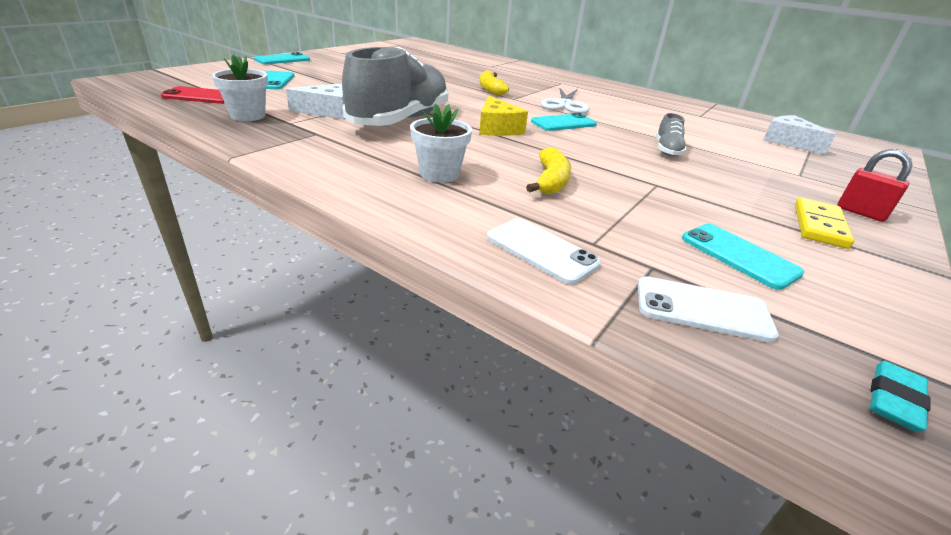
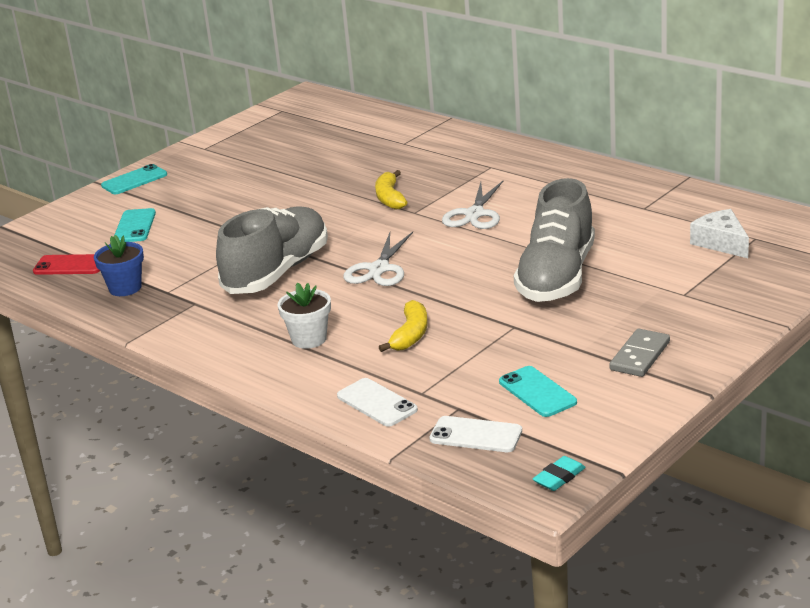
camera: 10 degrees right, 5 degrees down
(248, 116) = (125, 288): white flower pot -> blue flower pot
(328, 111) = (202, 269): white cheese -> none
(497, 128) = (379, 269): yellow cheese -> white scissors
(563, 123) = (458, 249): turquoise phone -> none
(667, 150) = (557, 277): grey shoe -> grey shoe, size x2.38
(819, 226) = (640, 356): yellow domino -> grey domino
(860, 213) = (699, 337): red padlock -> none

